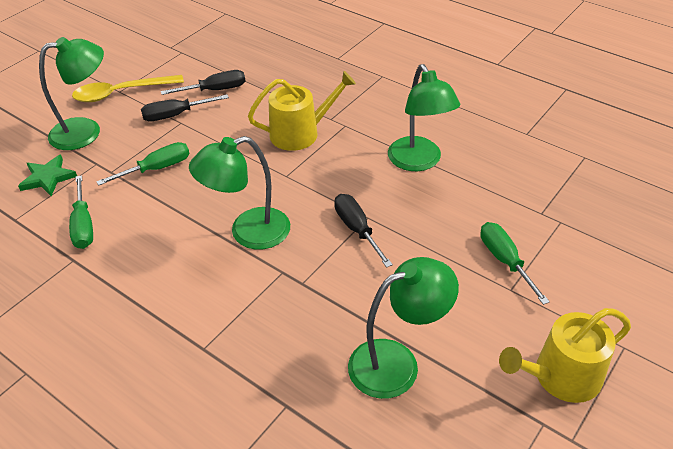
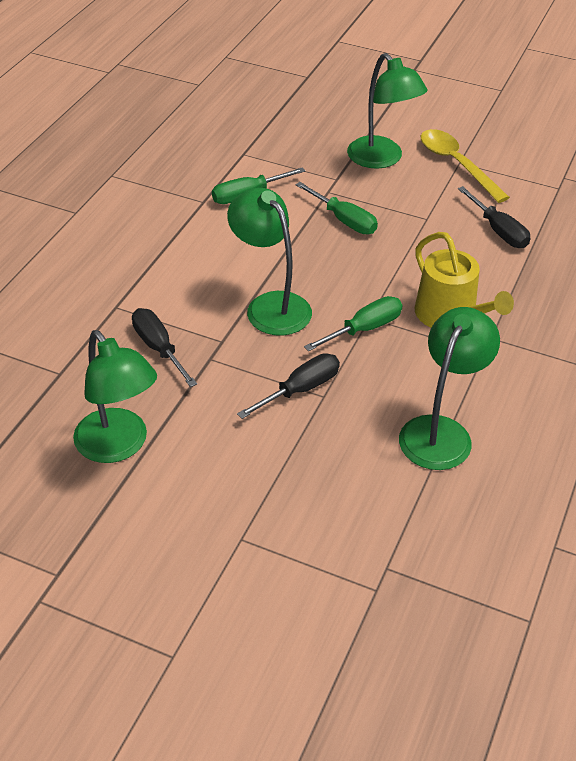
camera: 75 degrees right, 0 degrees up
(48, 178) = (304, 156): green star -> none
(176, 115) = (438, 212): black screwdriver -> black screwdriver (159, 348)
(419, 162) = (441, 431): green lamp -> green lamp turned 150 degrees clockwise
(505, 261) = (286, 531): green screwdriver -> green screwdriver (364, 329)
(560, 377) = (119, 590): yellow watering can -> none

